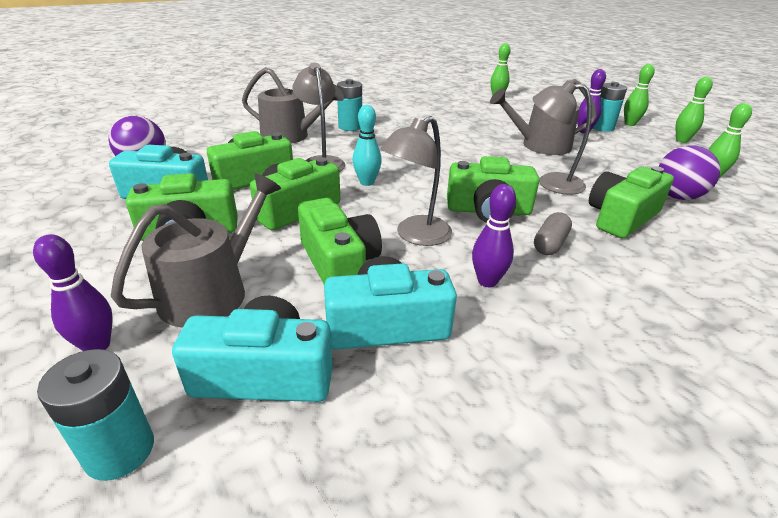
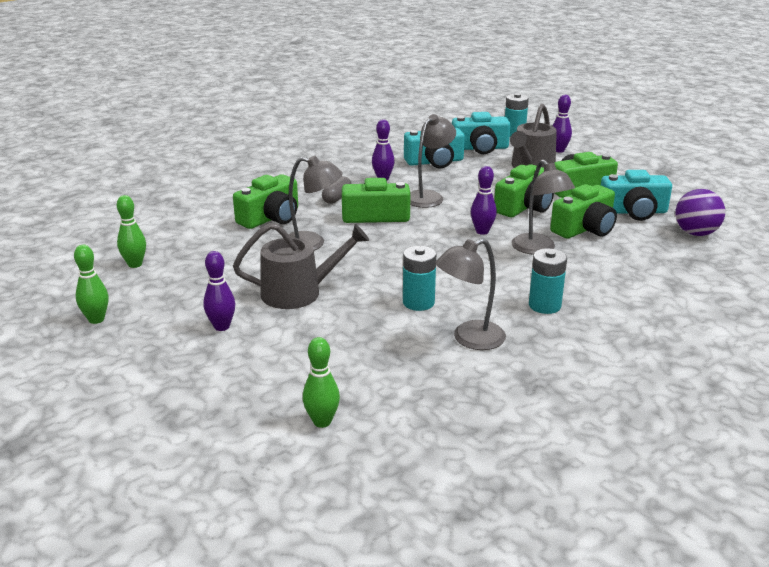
camera: 175 degrees right, 5 degrees down
(290, 136) = (603, 282): grey watering can -> none
(339, 263) = (471, 181): green camera -> none
(367, 182) = (482, 231): turquoise bowling pin -> purple bowling pin
(412, 116) = (469, 339): none -> grey lamp
(602, 127) = (186, 338): turquoise battery -> turquoise battery (418, 302)
(630, 124) = (132, 352): green bowling pin -> none
(677, 196) = (202, 238): purple ball -> none

